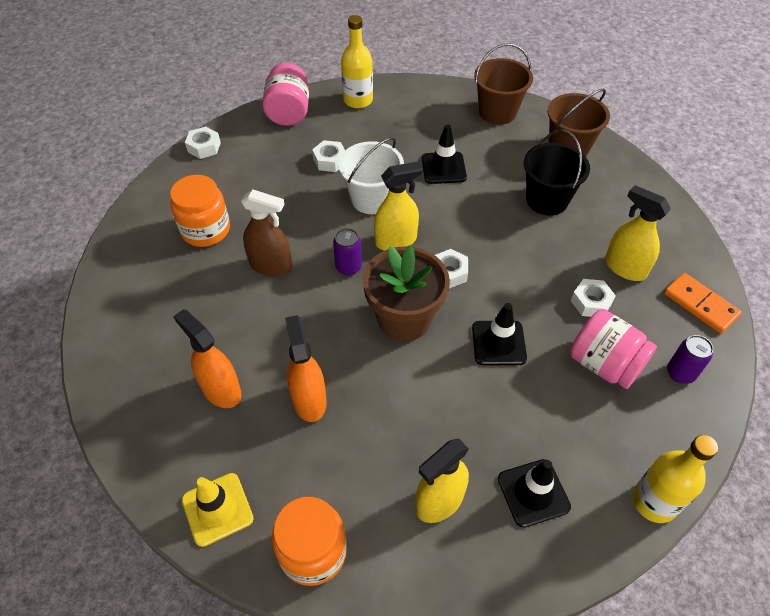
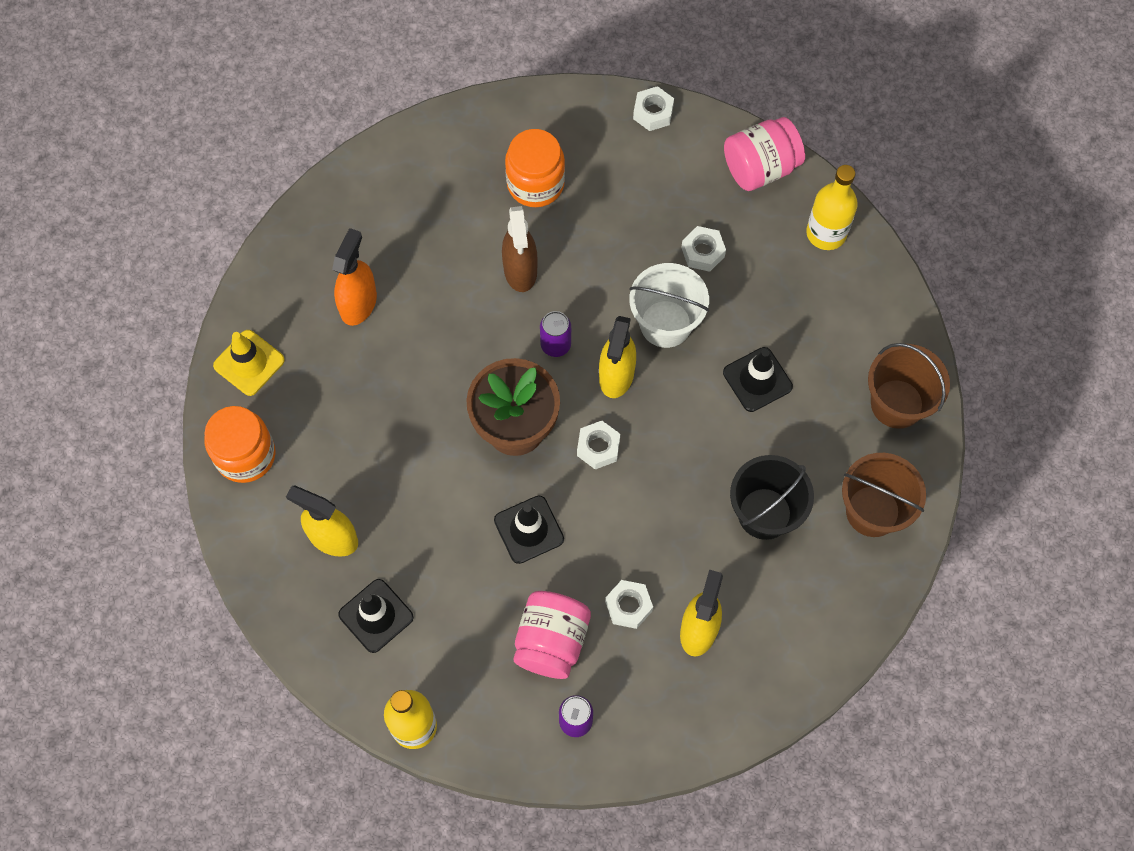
camera: 65 degrees right, 15 degrees up
(309, 400) = (382, 383): orange spray bottle -> none
(396, 240) = (616, 375): yellow spray bottle -> yellow spray bottle turned 60 degrees clockwise
(700, 304) = (683, 725): orange domino -> none

